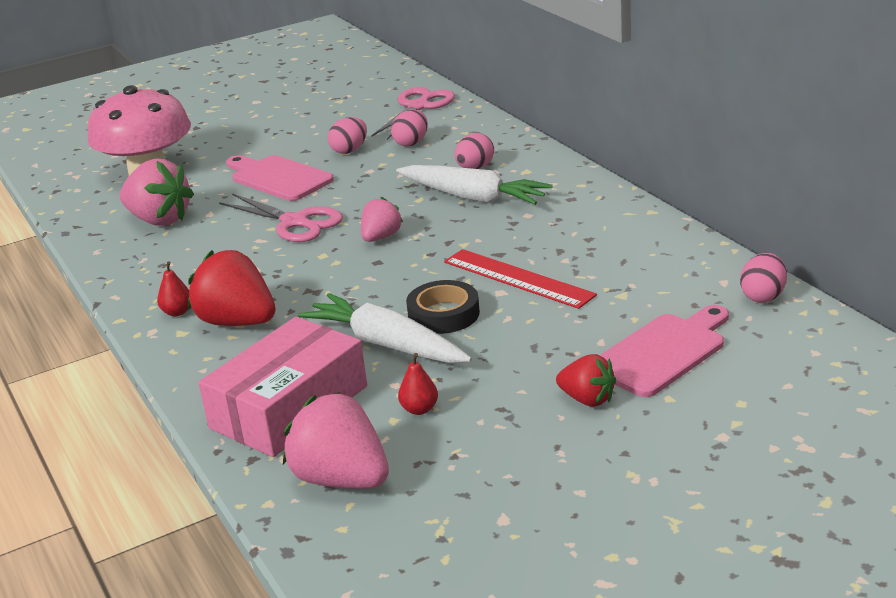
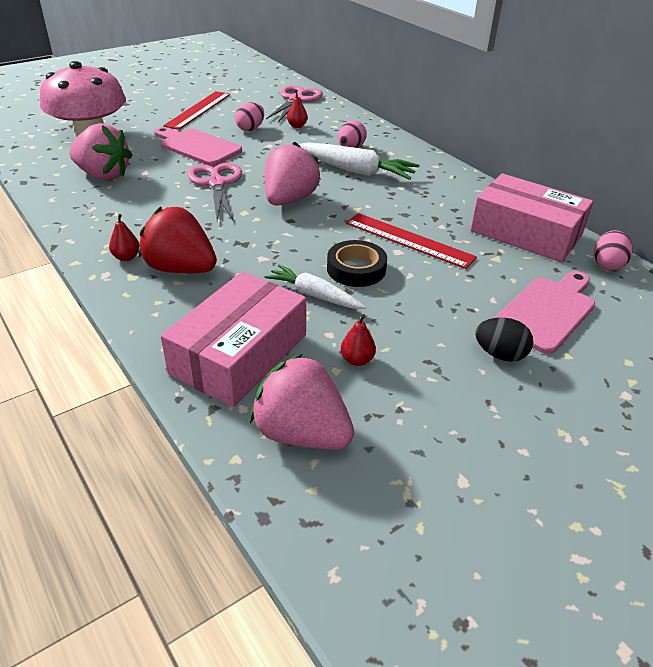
camera: 10 degrees left, 10 degrees up
(287, 129) = (198, 110): none -> red ruler
(295, 222) = (216, 183): pink scissors -> pink scissors turned 135 degrees counterclockwise
(381, 237) = (289, 200): pink strawberry -> pink strawberry, size x1.71
(386, 344) = (314, 295): white carrot -> white carrot, size x0.64
(411, 143) = (297, 126): pink egg -> red pear
(587, 399) = (500, 354): red strawberry -> black egg
(671, 263) = (526, 233): none -> pink box

